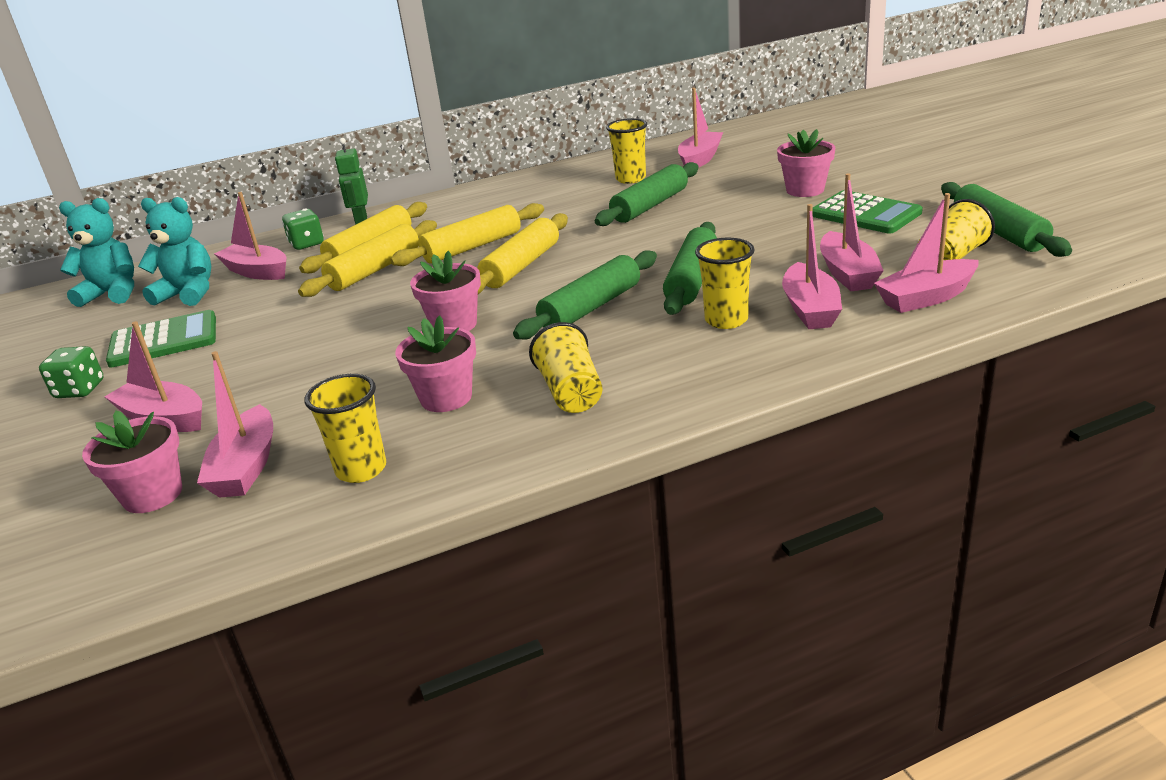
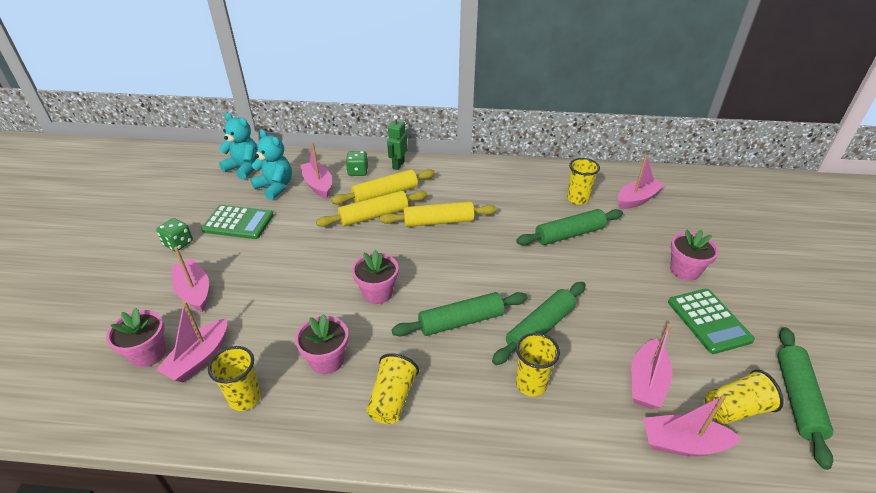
camera: 25 degrees right, 10 degrees up
(521, 266) = (452, 255): yellow rolling pin -> none
(810, 309) = (593, 406): pink boat -> none

